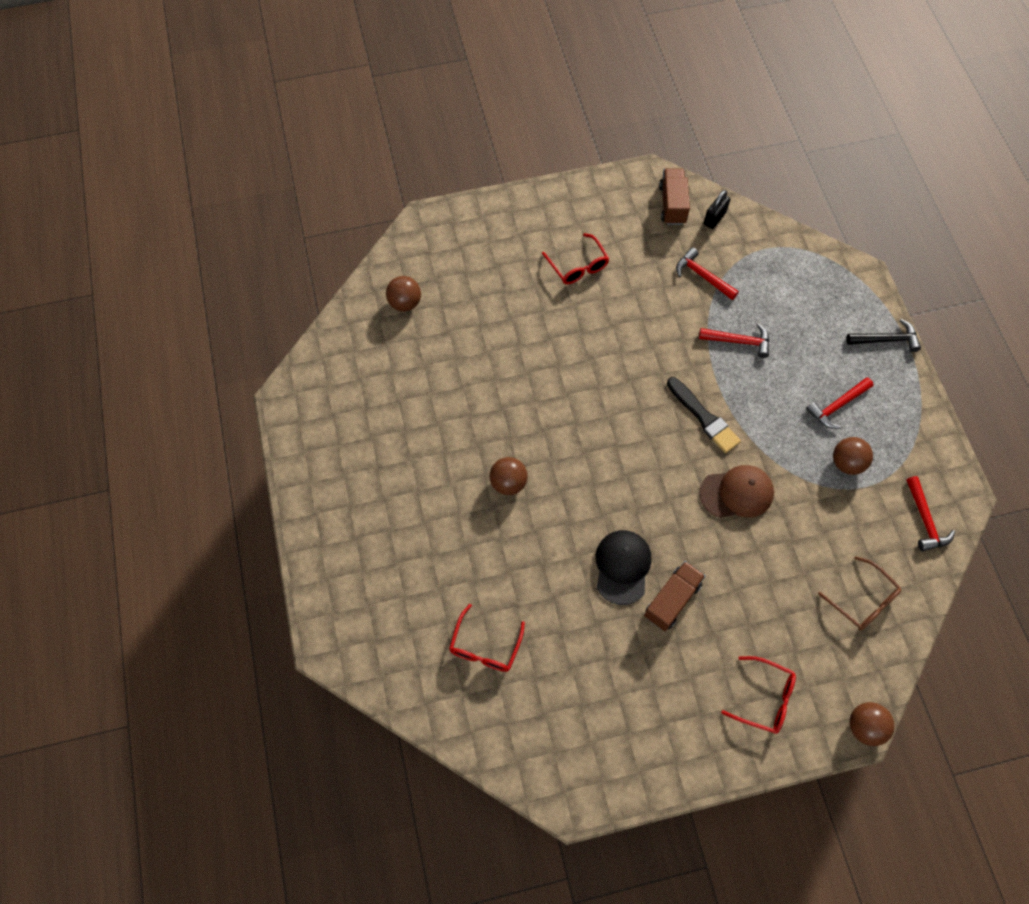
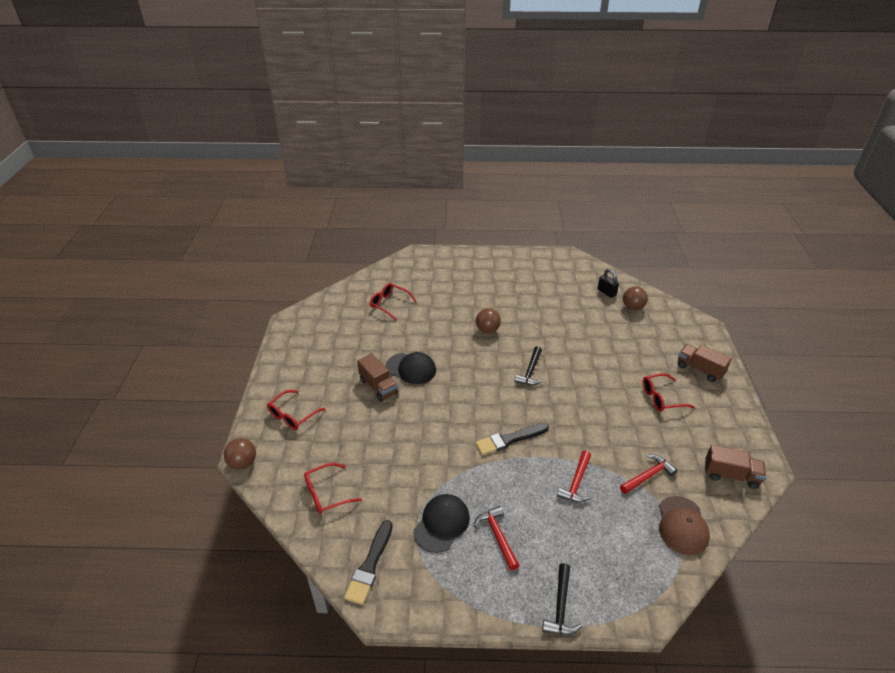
camera: 105 degrees right, 25 degrees down
(515, 228) = (700, 370): none -> brown truck
(578, 413) = (530, 371): none -> black hammer
(714, 218) = (716, 503): black padlock -> black padlock (606, 292)
(737, 493) = (441, 442): brown cap -> brown cap (682, 525)
(847, 463) = (441, 524): brown ball -> black cap
(863, 600) = (326, 494): brown glasses -> red glasses
(925, 520) = (370, 565): red hammer -> black brush

